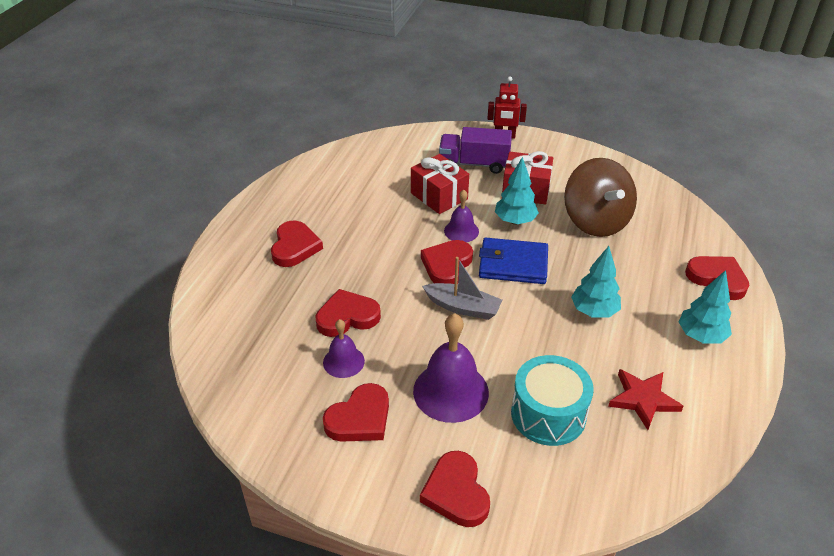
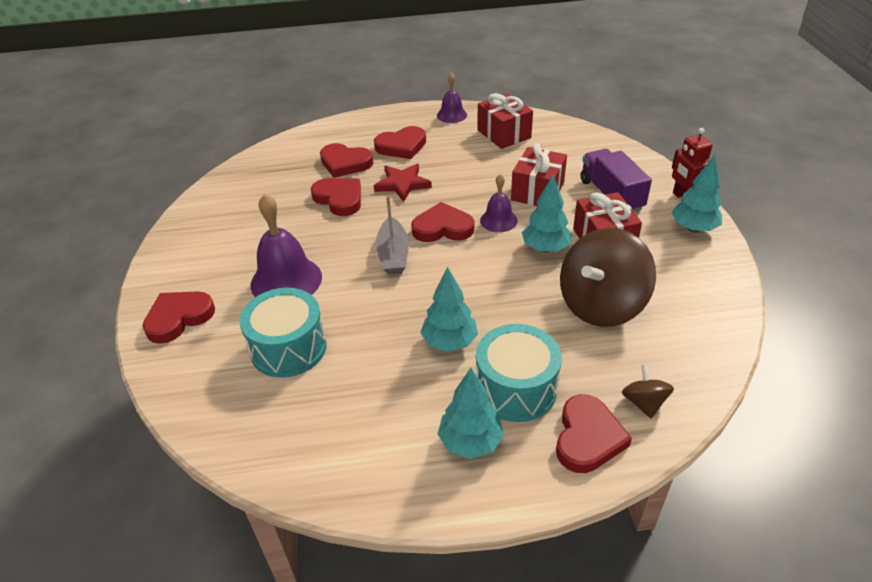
camera: 65 degrees right, 0 degrees up
(337, 181) = (504, 134): none -> red gift
(343, 361) = (289, 215): purple bell -> purple bell (452, 115)
(360, 418) = (234, 243): red heart -> red heart (345, 163)
(513, 264) = (477, 266): blue wallet -> none
(541, 147) = (693, 228): none -> turquoise tree
(643, 399) = (342, 412): red star -> red star (402, 184)
(659, 294) = (516, 388): none -> turquoise drum
(697, 242) = (644, 402): none -> brown spinning top

